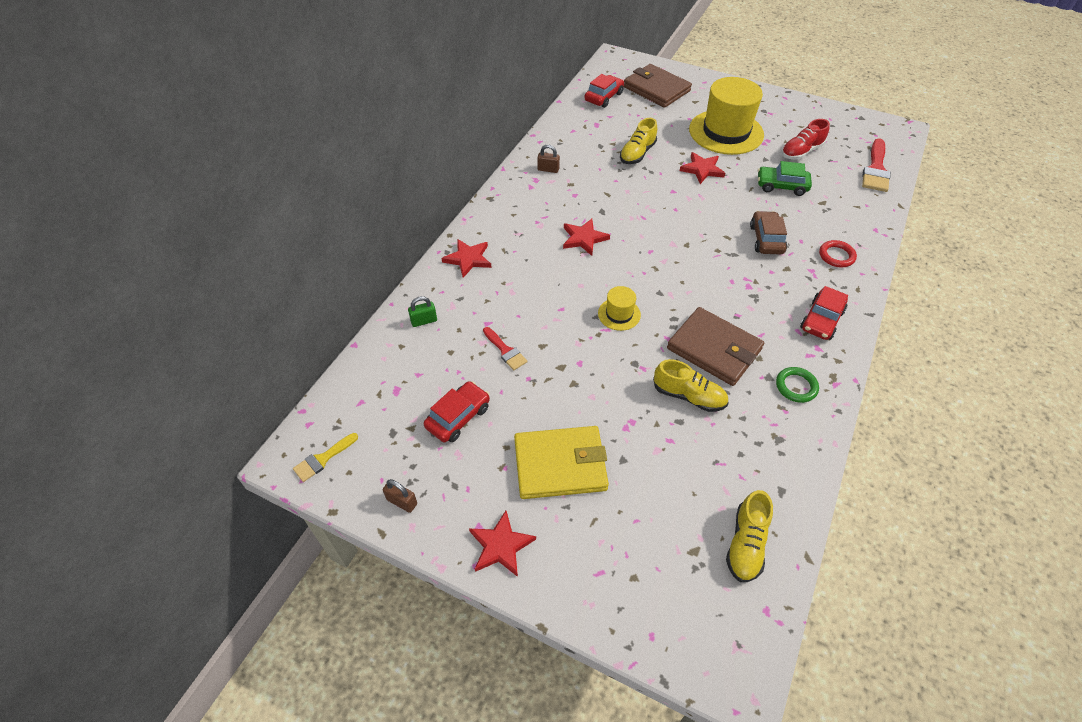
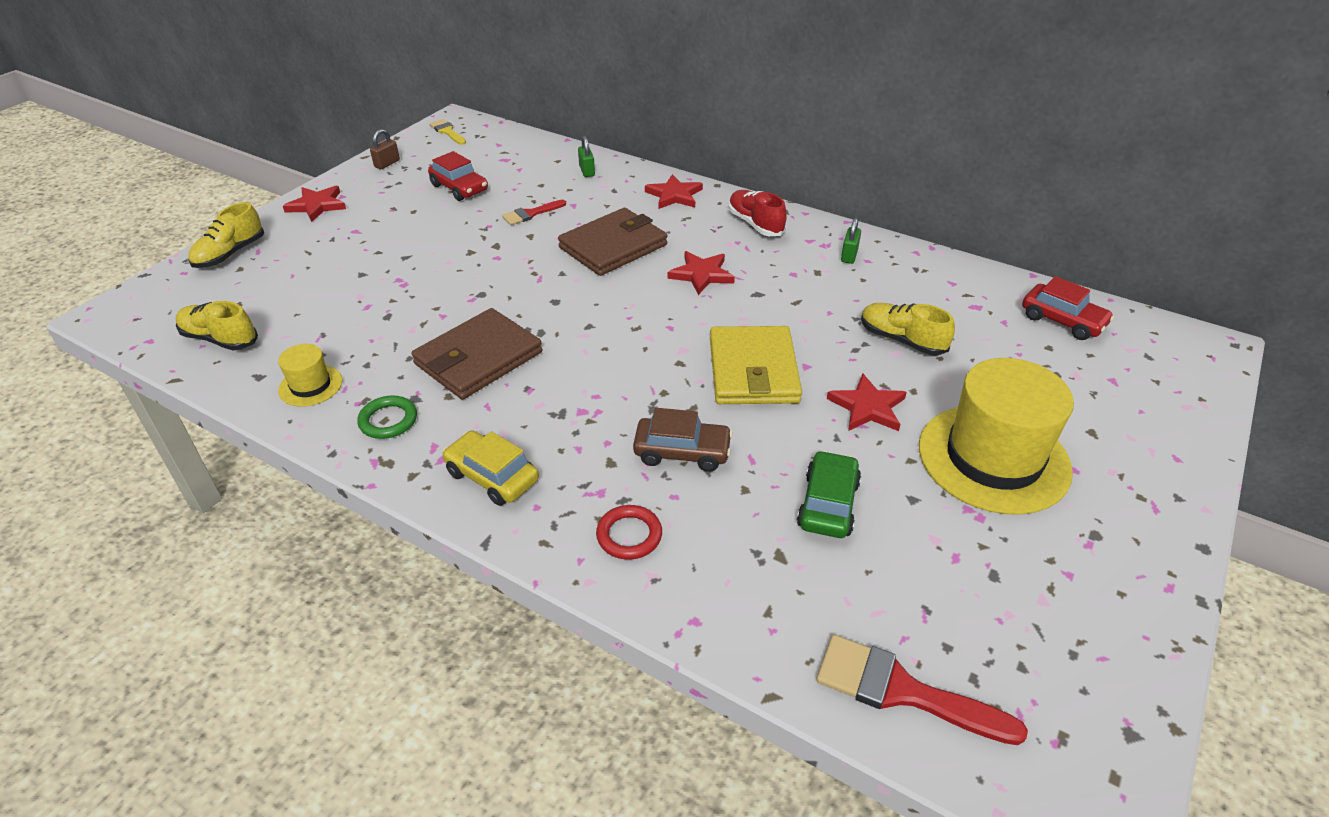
camera: 95 degrees right, 10 degrees down
(548, 169) = (849, 255): brown padlock -> green padlock
(560, 464) = (377, 238): yellow wallet -> yellow wallet (753, 370)
(619, 314) = (560, 290): yellow hat -> yellow hat (310, 385)
(656, 89) = (1116, 385): brown wallet -> brown wallet (613, 246)
(688, 396) = (417, 327): yellow shoe -> yellow shoe (230, 254)
(801, 152) = (948, 563): red shoe -> red shoe (755, 224)
(821, 320) = (492, 476): red car -> yellow car

